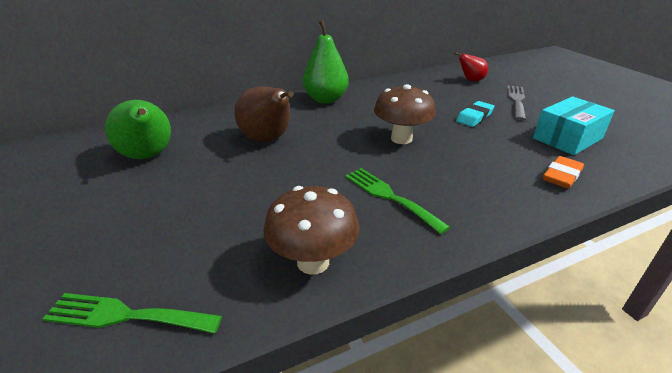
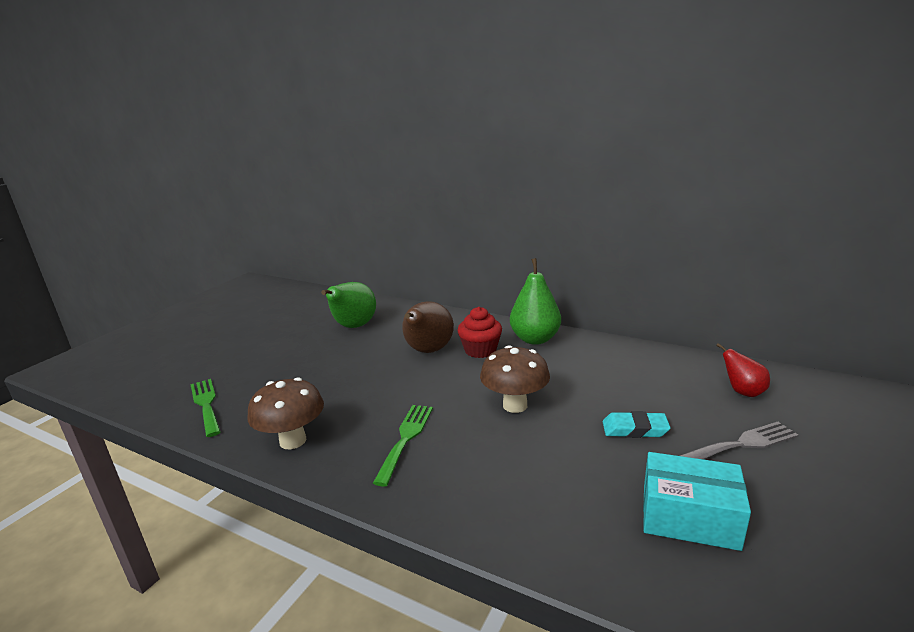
camera: 55 degrees right, 10 degrees down
(306, 121) = (480, 350): none -> red cupcake
(561, 176) = (573, 535): orange eraser -> none

